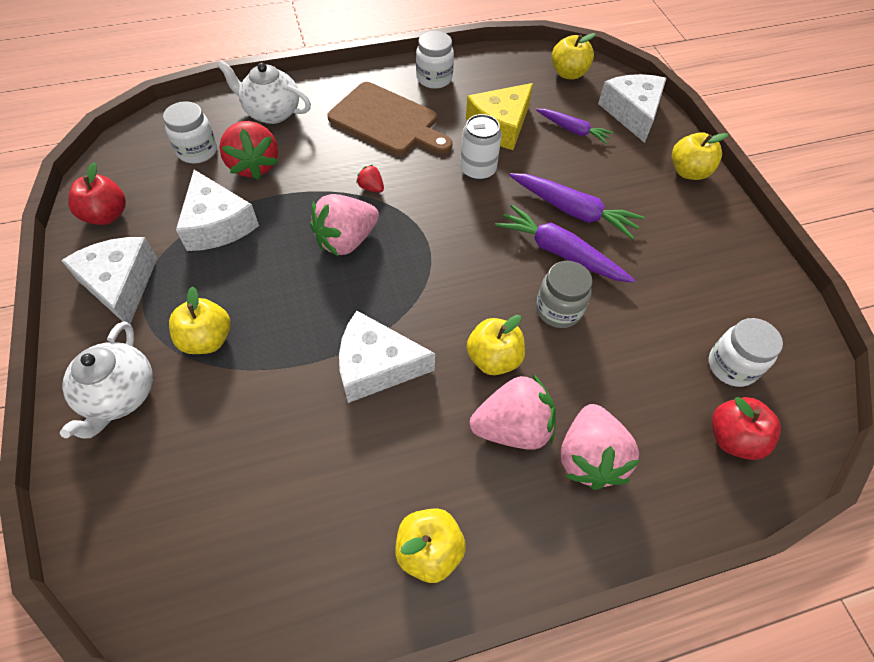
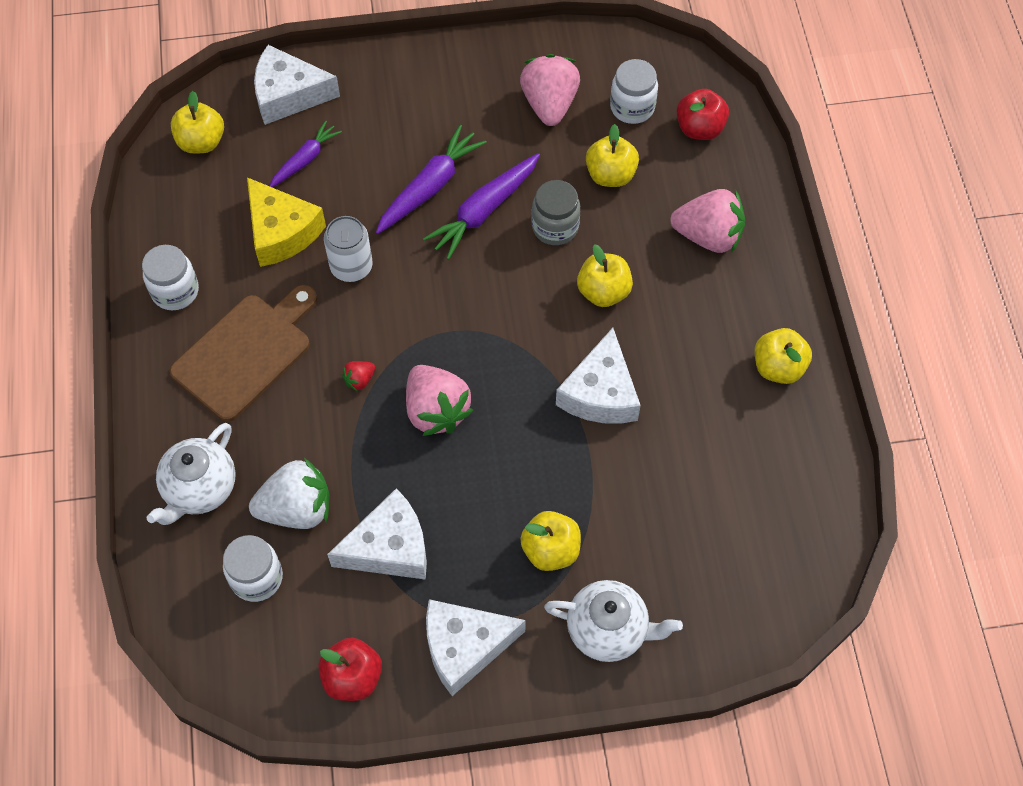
camera: 80 degrees left, 5 degrees up
(254, 165) = (297, 509): red strawberry -> white strawberry
(512, 427) = (675, 288): pink strawberry -> pink strawberry (549, 104)
(688, 172) = (392, 69): yellow apple -> yellow apple (610, 175)

